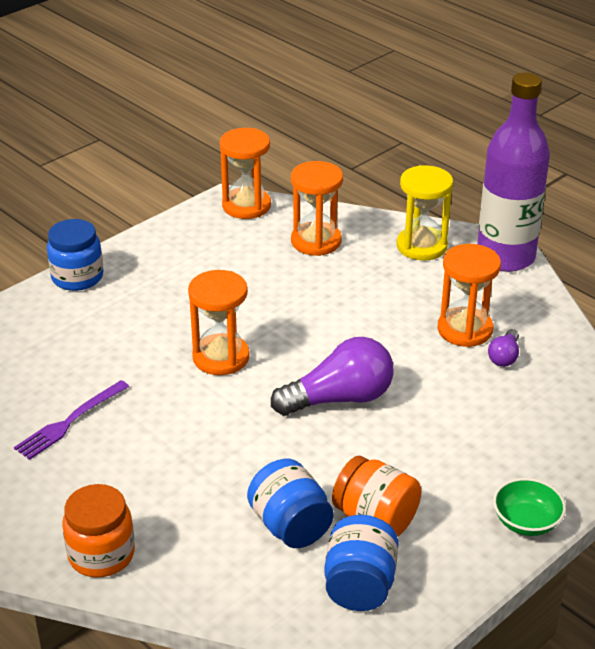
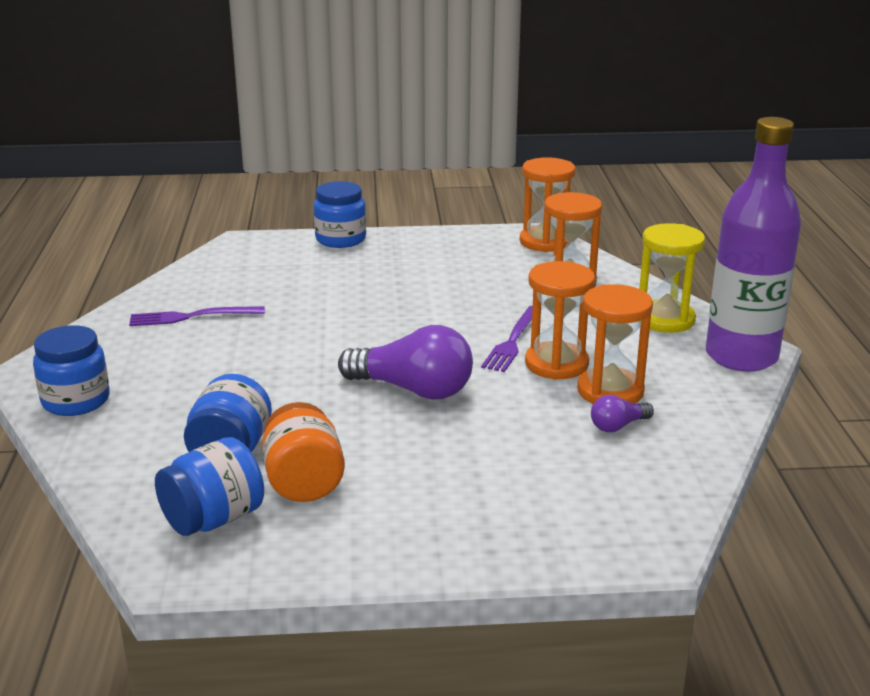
camera: 40 degrees right, 10 degrees down
(101, 554) = (76, 401): orange jar -> blue jar
(221, 357) = (363, 324): orange hourglass -> orange hourglass (556, 364)
(348, 318) = (512, 341): none -> purple fork
(526, 522) = (433, 555): green bowl -> none

